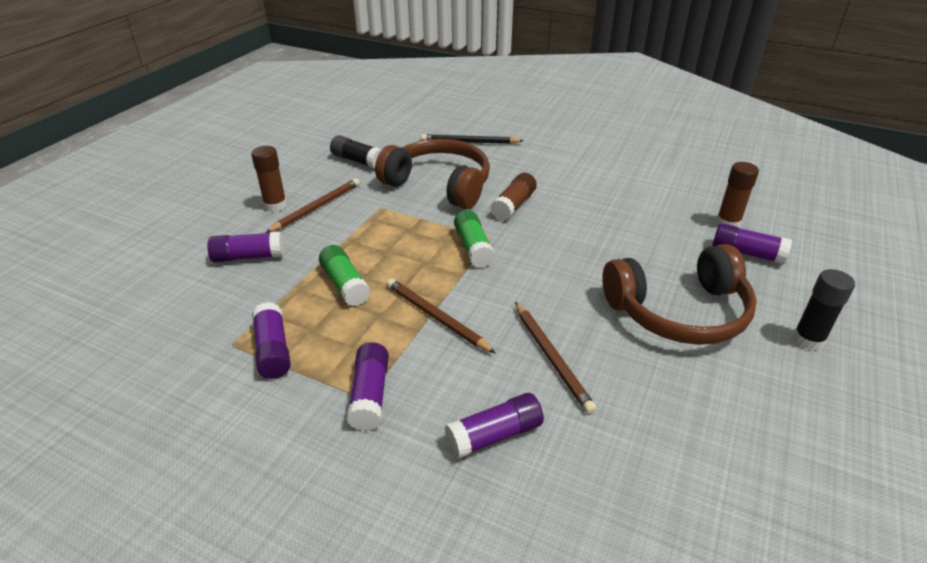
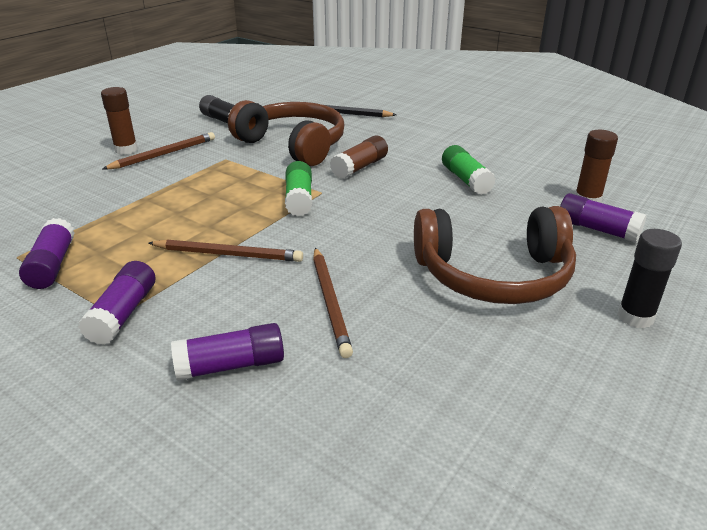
camera: 10 degrees right, 5 degrees down
(248, 257) = (76, 188): purple glue stick -> none
(345, 284) = (154, 218): green glue stick -> green glue stick (466, 180)
(436, 317) = (228, 254): brown pencil -> brown pencil turned 135 degrees clockwise

